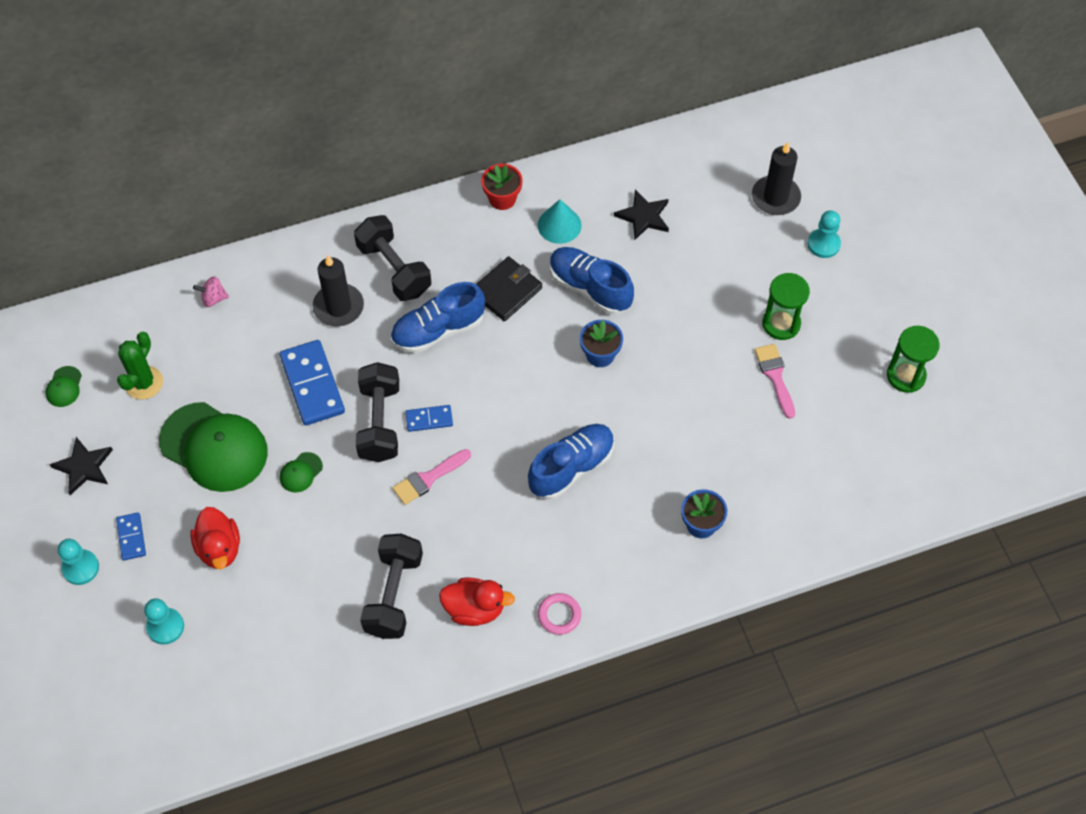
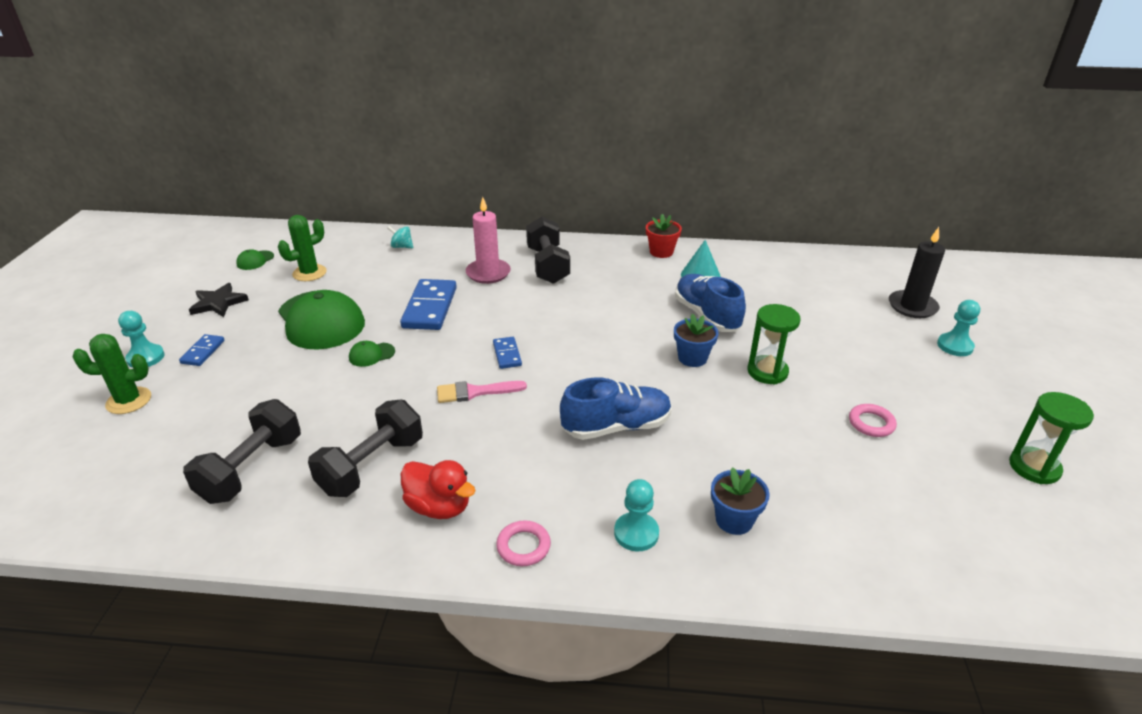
camera: 25 degrees right, 25 degrees down
(117, 622) = (129, 401): none -> green cactus
(165, 627) = (160, 417): turquoise pawn -> turquoise pawn (636, 533)
(213, 298) = (402, 247): pink spinning top -> turquoise spinning top
(219, 548) = (259, 381): red duck -> none
(338, 307) = (488, 273): black candle -> pink candle
(380, 422) = (464, 344): black dumbbell -> black dumbbell (252, 469)
(429, 419) = (507, 354): blue domino -> blue domino turned 60 degrees clockwise
(438, 330) = (557, 305): blue shoe -> none
(506, 291) = (631, 299): black wallet -> none
(644, 216) = (779, 288): black star -> none
(775, 376) = (871, 423): pink brush -> pink ring
(781, 324) = (891, 387): green hourglass -> green hourglass (767, 372)

